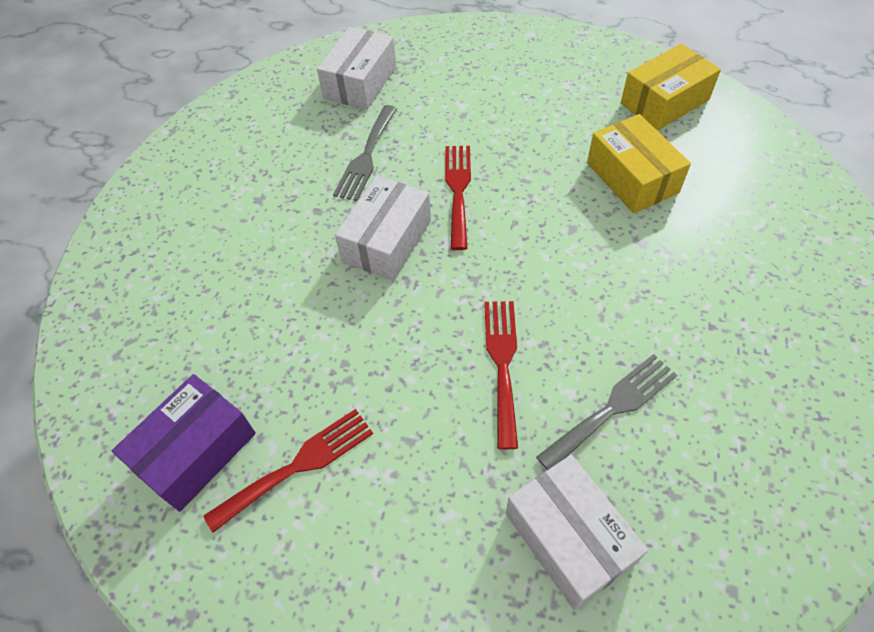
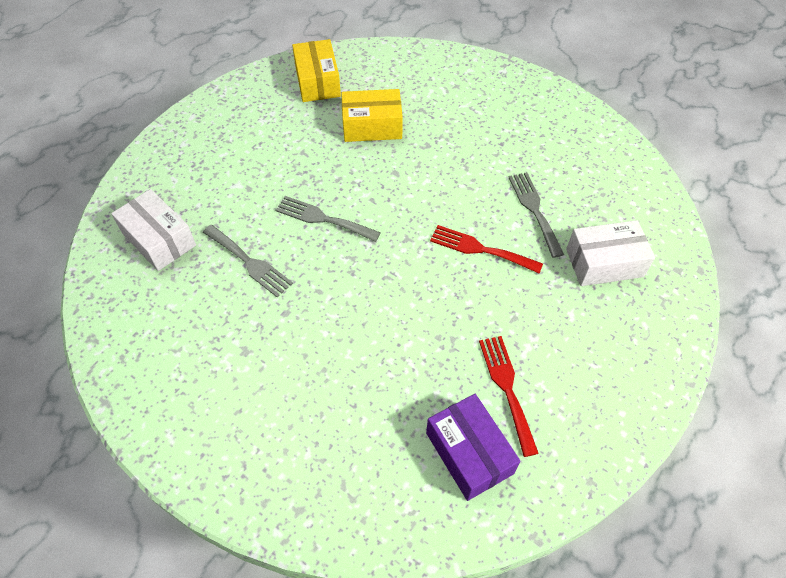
camera: 70 degrees left, 0 degrees up
(387, 241) = (344, 277): white box -> none
(458, 190) = (323, 219): red fork -> grey fork

